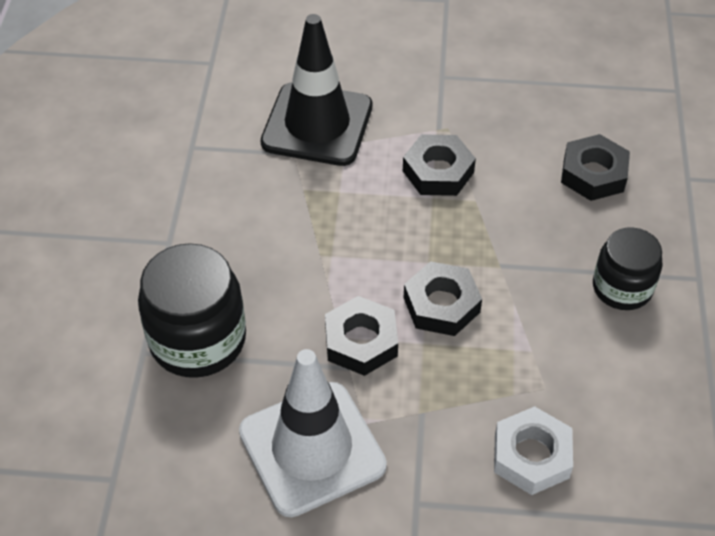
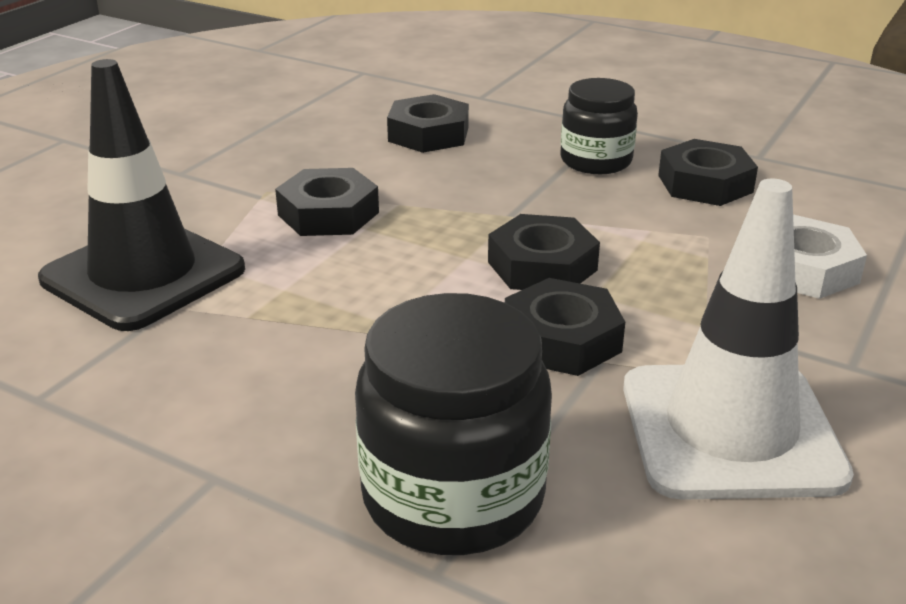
camera: 65 degrees left, 20 degrees down
(631, 367) = (705, 183): none -> black nut

